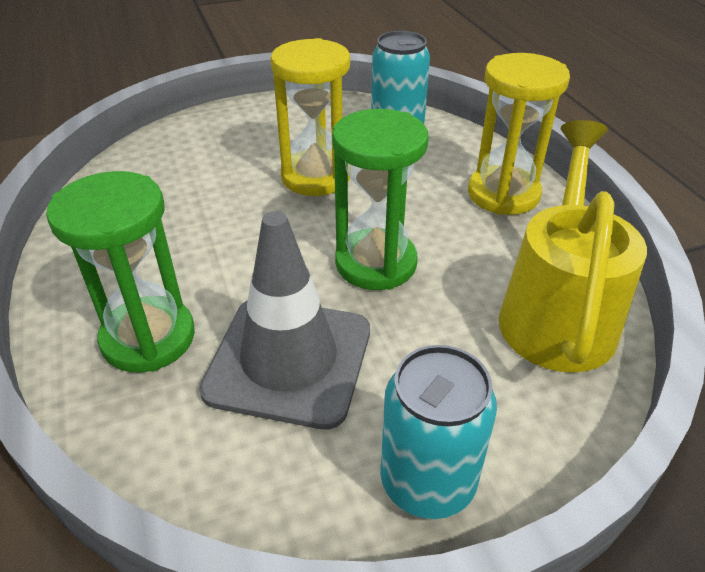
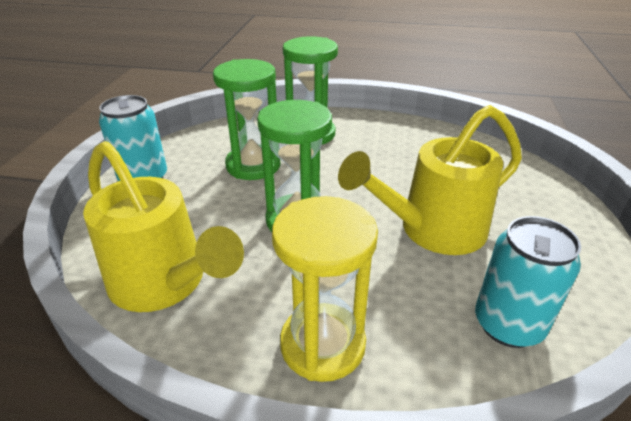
camera: 120 degrees right, 5 degrees down
(289, 360) = (253, 165): grey traffic cone -> green hourglass
(316, 177) = (431, 230): yellow hourglass -> yellow watering can

